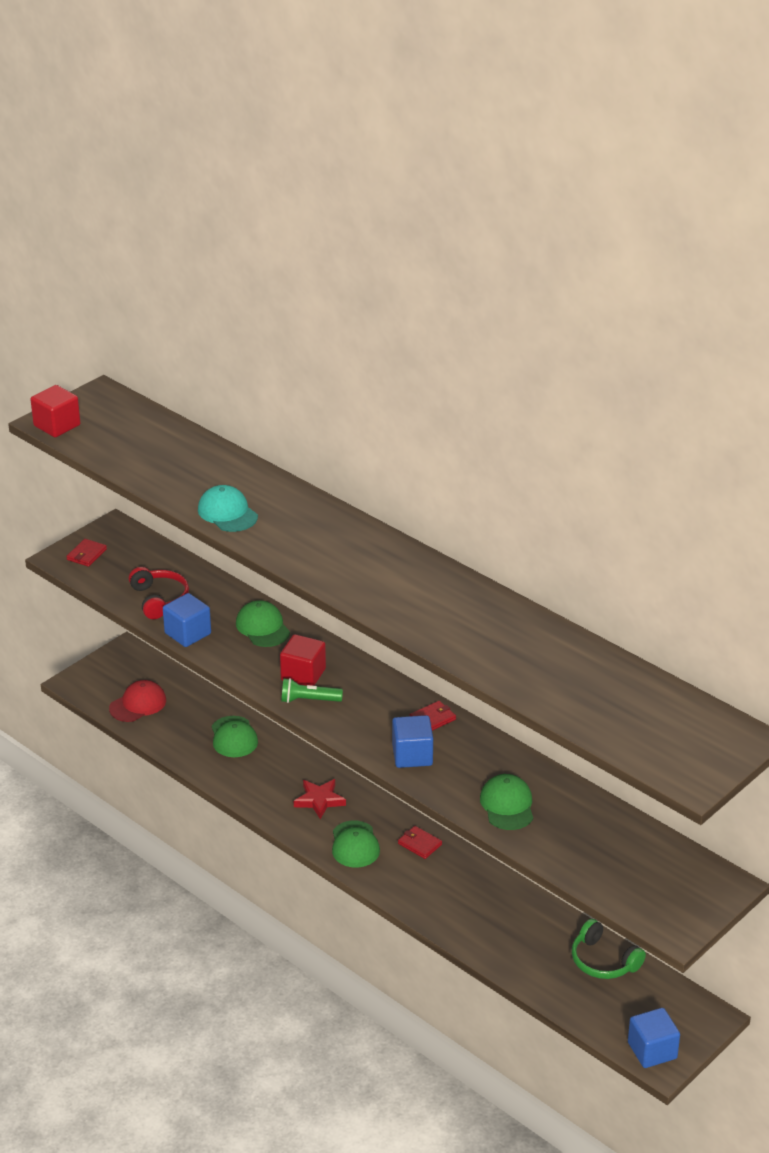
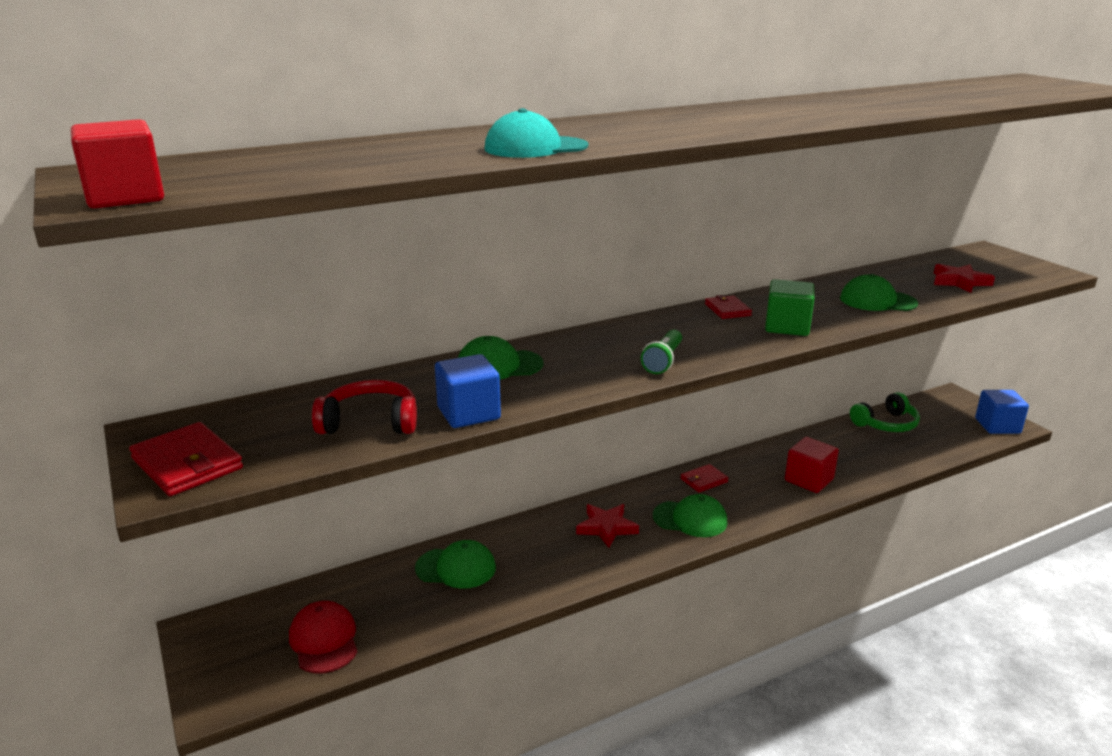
camera: 70 degrees left, 10 degrees down
(86, 554) = (187, 464): red wallet -> red wallet, size x1.64
(303, 674) = (611, 357): red cube -> red cube (809, 480)
(412, 755) = (787, 327): blue cube -> green cube
(598, 859) = (960, 282): none -> red star

